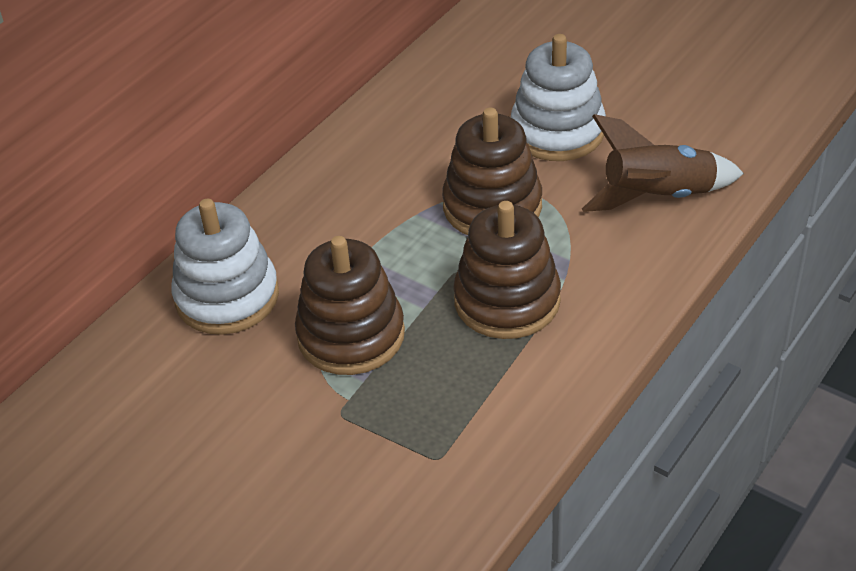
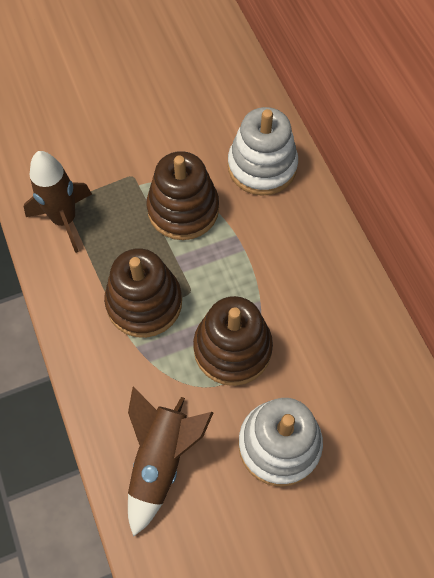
camera: 120 degrees right, 20 degrees up
(466, 442) = (64, 220): none -> brown rocket

